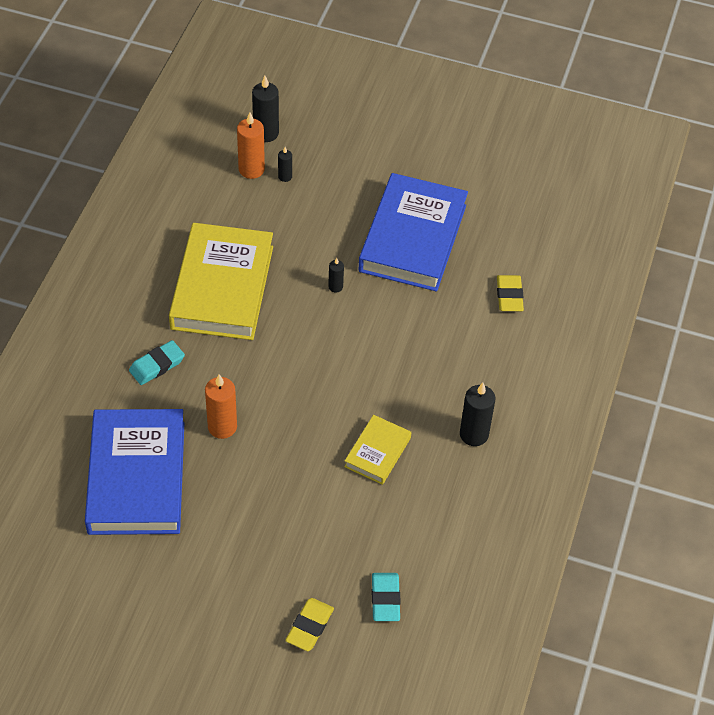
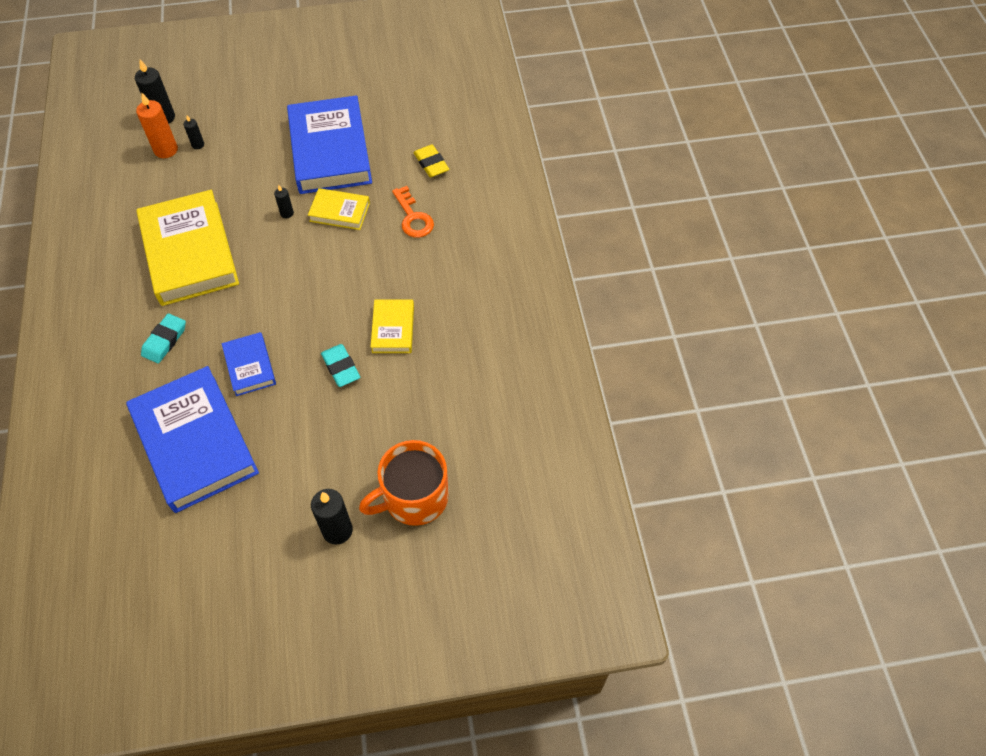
camera: 25 degrees left, 5 degrees up
(222, 427) = (250, 366): orange candle -> blue book
(309, 626) = (414, 498): yellow eraser -> orange mug
(385, 599) = (464, 444): turquoise eraser -> turquoise eraser (341, 367)
(388, 308) = (339, 212): none -> yellow book
(459, 346) = (413, 217): none -> orange key
(474, 434) = (463, 280): black candle -> black candle (337, 530)

